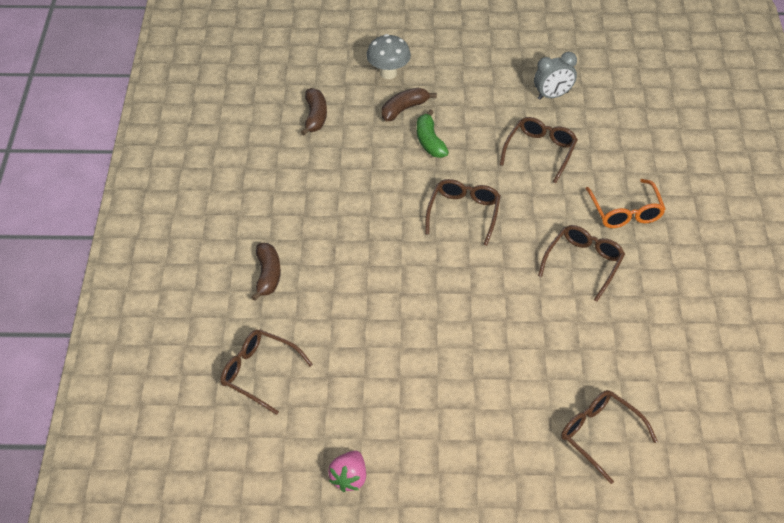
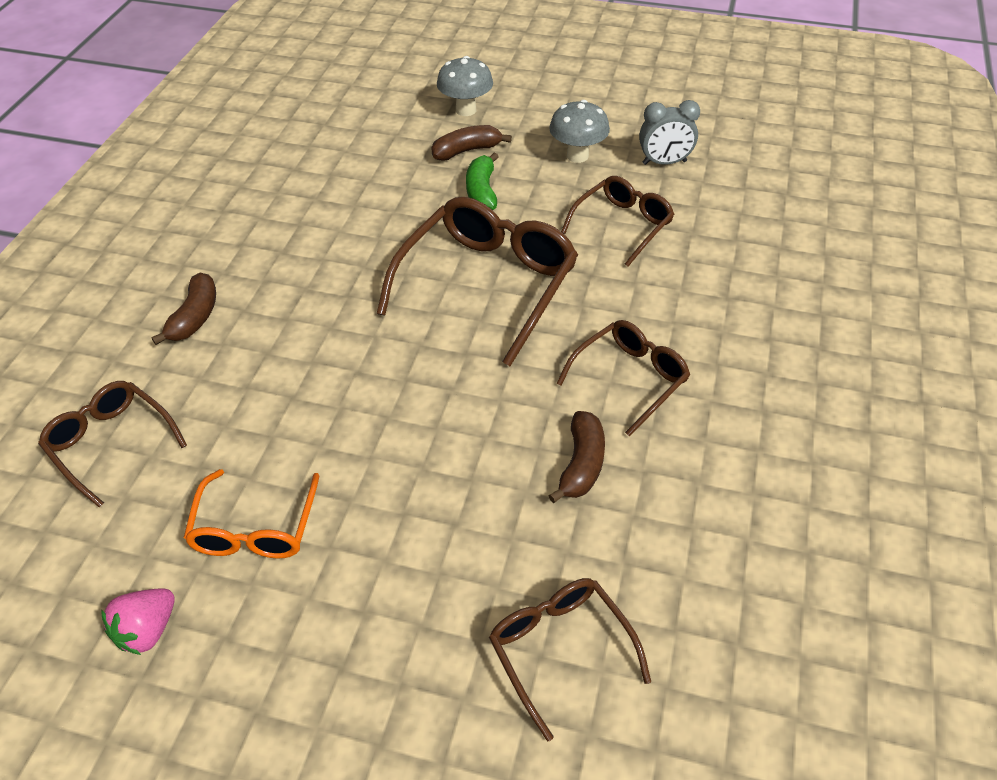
camera: 15 degrees right, 0 degrees up
(315, 117) = (354, 143): brown banana -> brown banana (581, 464)
(464, 213) = (488, 283): brown glasses -> brown glasses, size x1.71
(488, 100) = (577, 156): none -> grey mushroom
(626, 212) = (715, 321): orange glasses -> orange glasses (254, 530)

